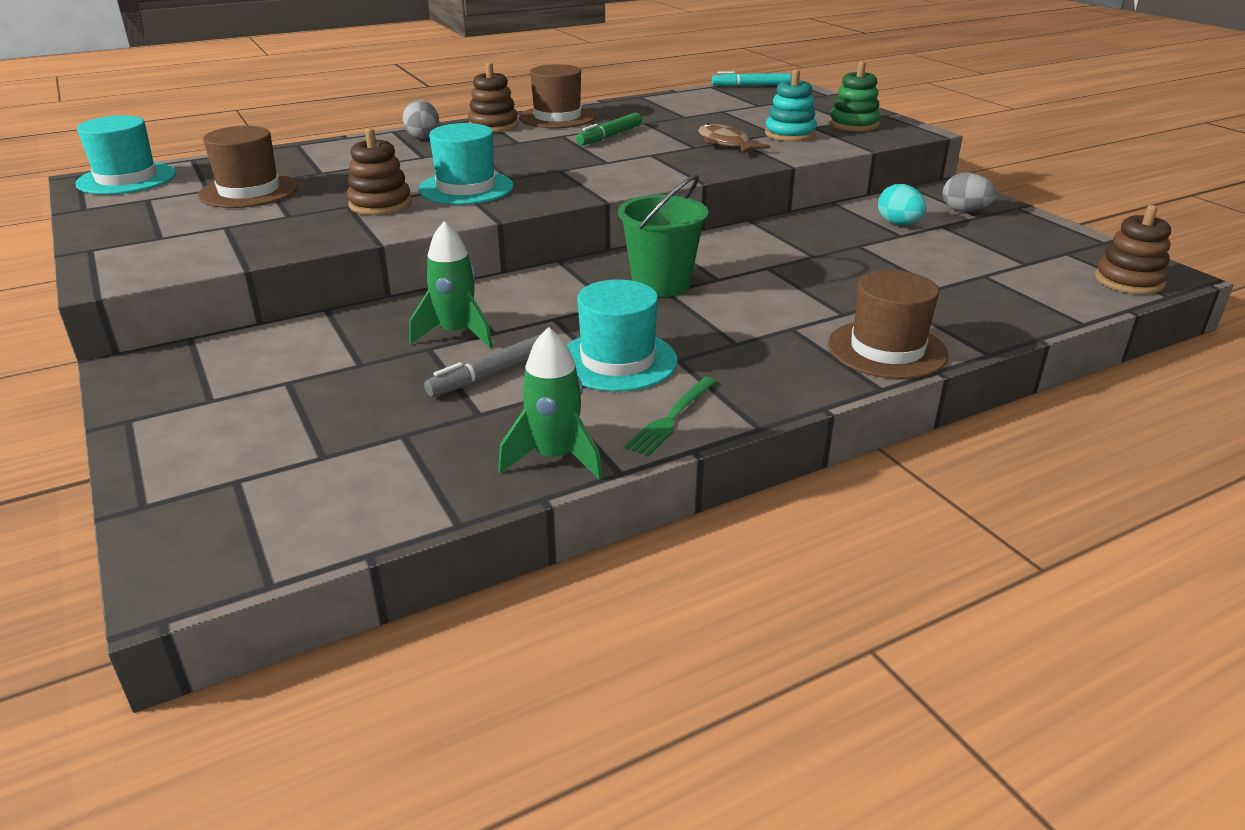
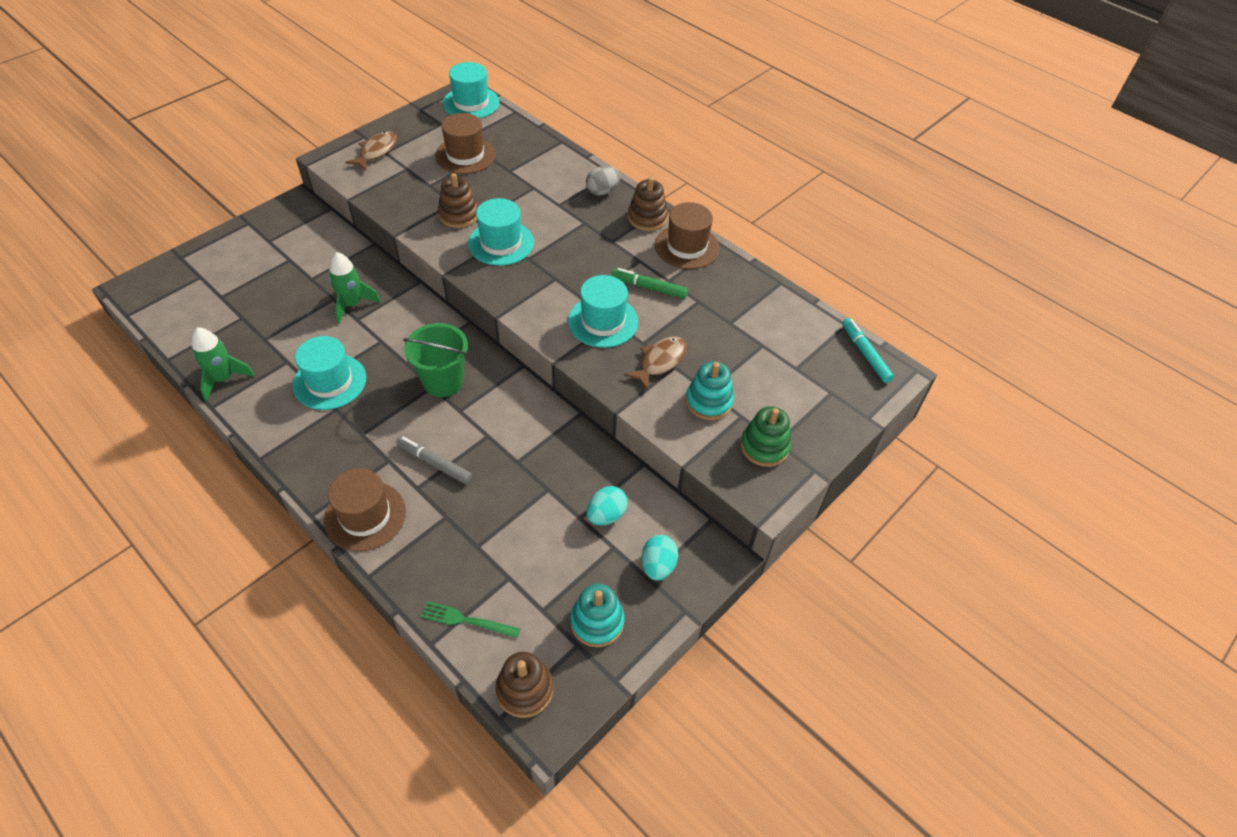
camera: 70 degrees right, 20 degrees up
(148, 243) = (376, 152): none -> brown fish
(490, 375) = (306, 332): grey marker -> grey marker (434, 463)
(649, 158) = (603, 321): none -> turquoise hat
(671, 418) = (266, 418): green fork -> green fork (466, 620)
(964, 211) = (658, 566): grey egg -> turquoise egg
(1036, 242) = (597, 622): none -> turquoise stacking toy

